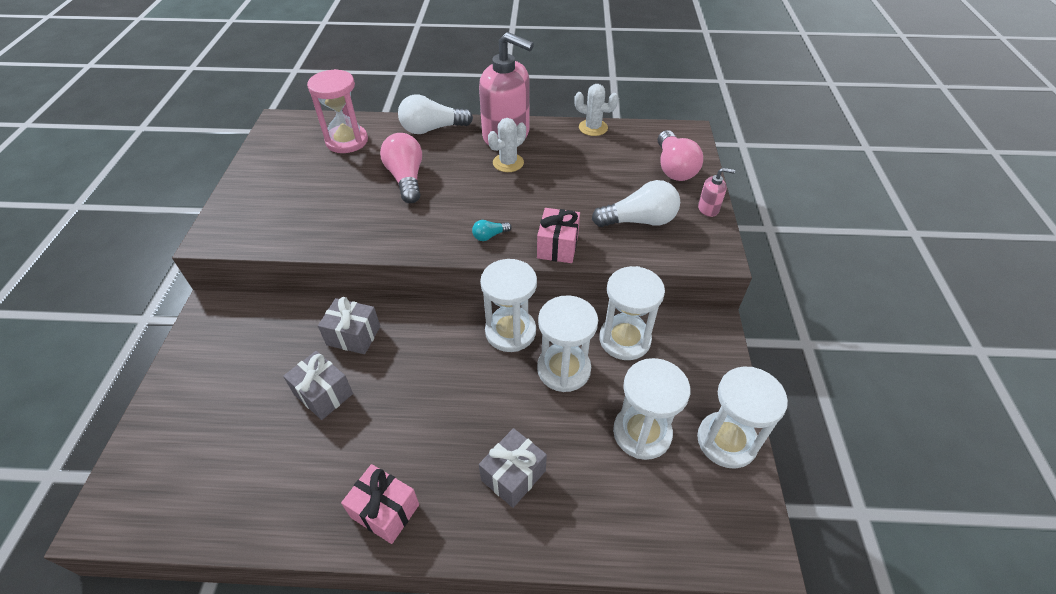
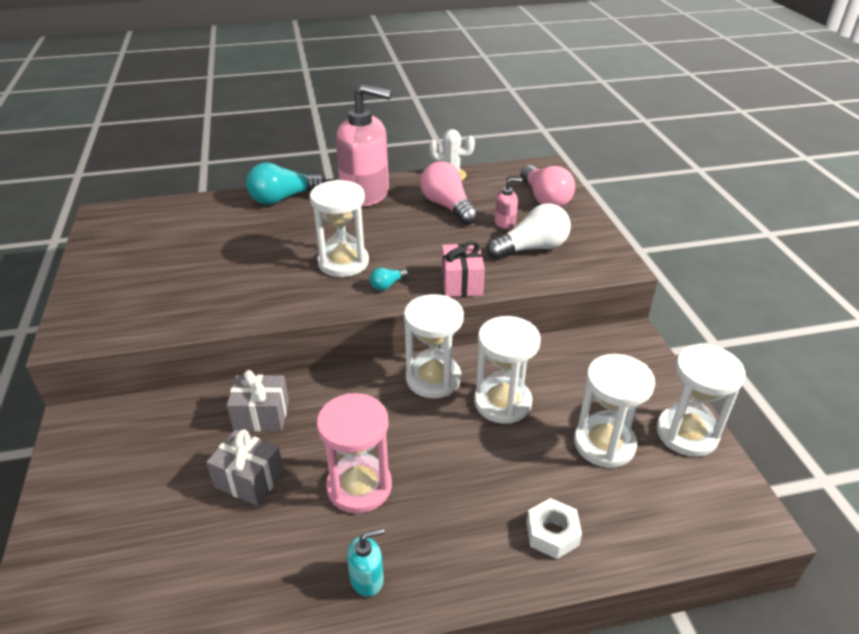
camera: 15 degrees left, 10 degrees down
(347, 141) = (192, 222): pink hourglass -> pink hourglass (359, 486)
(385, 511) = (367, 579): pink gift -> turquoise soap dispenser
(406, 178) = (274, 247): pink light bulb -> pink light bulb (447, 206)
(432, 129) = (283, 198): white light bulb -> turquoise light bulb
(508, 163) = (378, 217): white cactus -> none
(513, 475) = (492, 512): grey gift -> none
(559, 510) = (552, 533): none -> white nut
(624, 339) = (552, 364): white hourglass -> white hourglass (343, 262)
(708, 209) = (592, 228): pink soap dispenser -> pink soap dispenser (505, 223)

